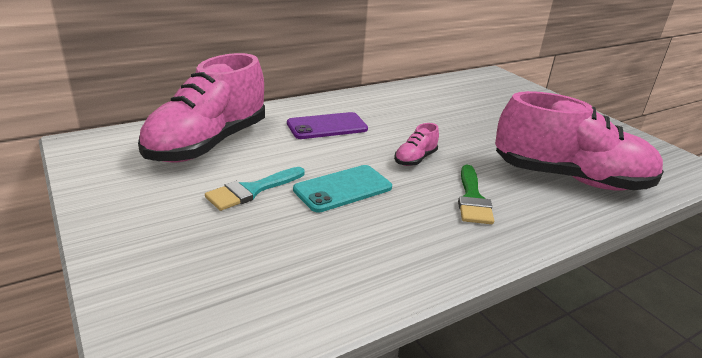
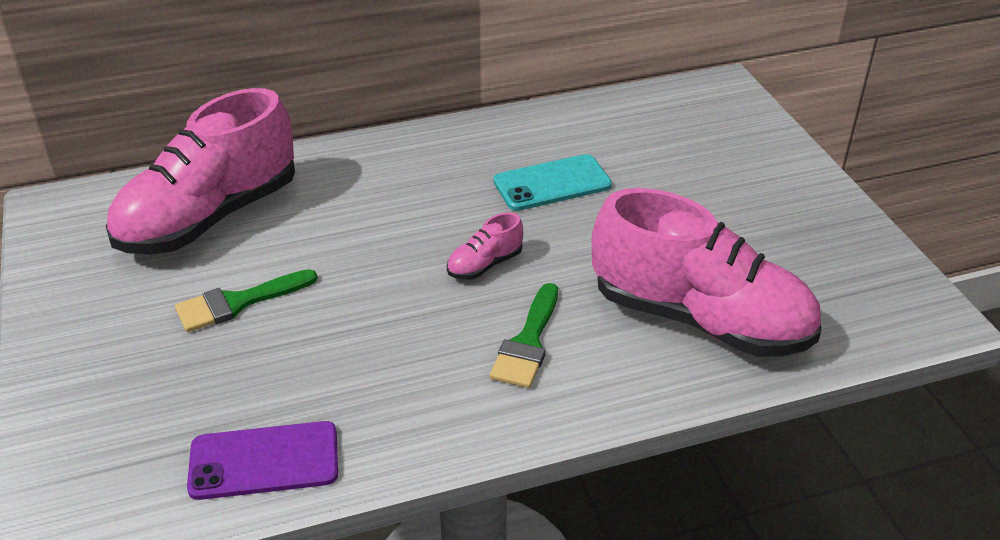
camera: 15 degrees right, 10 degrees up
(252, 190) = (238, 303): turquoise brush -> green brush
(327, 126) = (386, 193): purple phone -> purple phone (264, 461)
(343, 189) = (357, 310): turquoise phone -> turquoise phone (552, 183)

